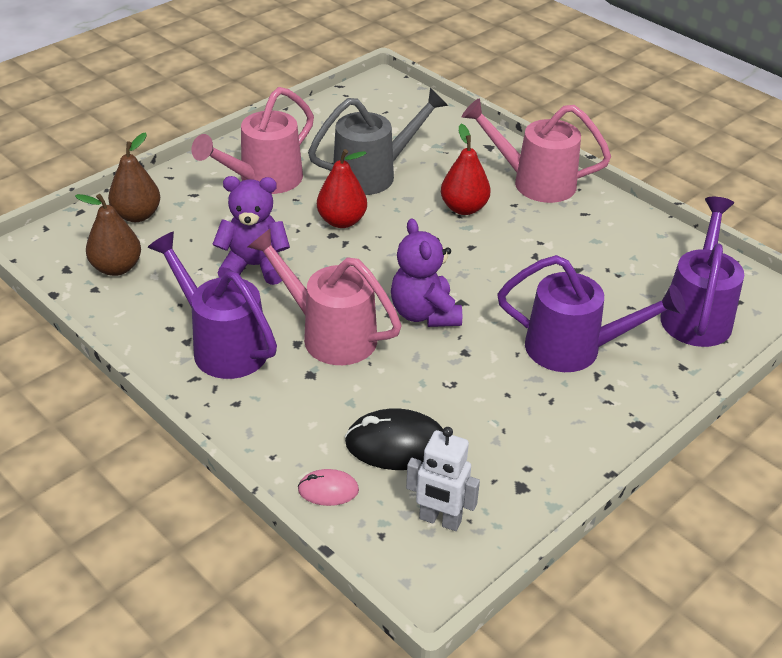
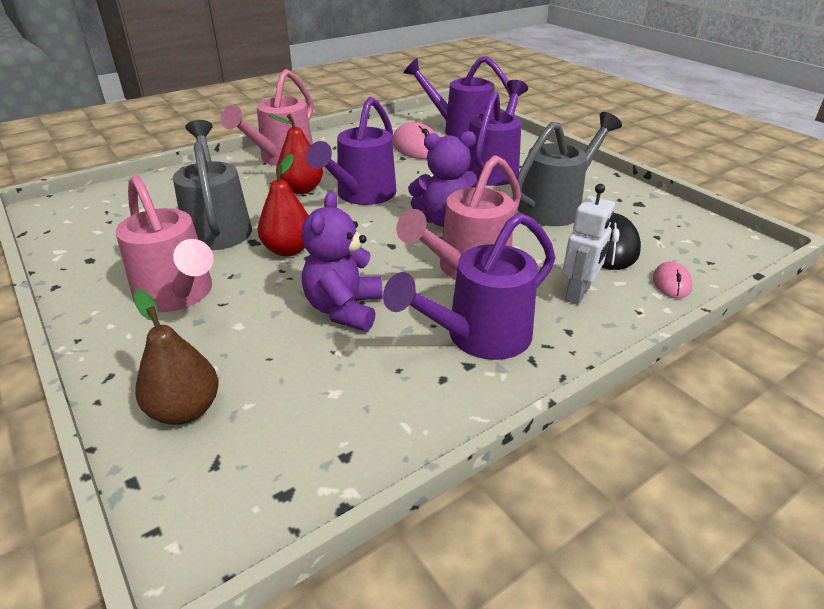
camera: 80 degrees left, 5 degrees down
(116, 268) = (304, 431): brown pear -> none
(440, 520) = (684, 236): white robot -> white robot (578, 294)
(464, 250) = (361, 195): none -> purple watering can
(484, 404) = (555, 207): none -> grey watering can
(615, 278) = (416, 147): none -> pink mouse

